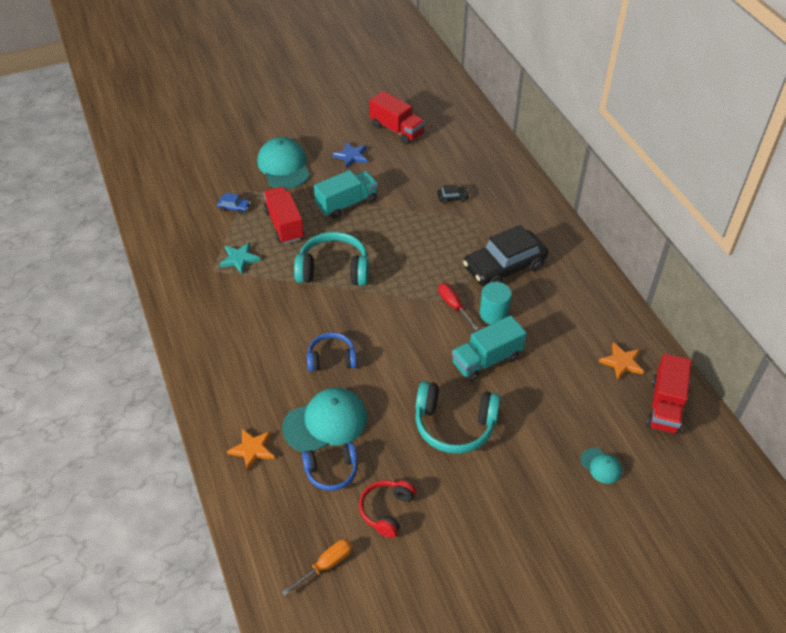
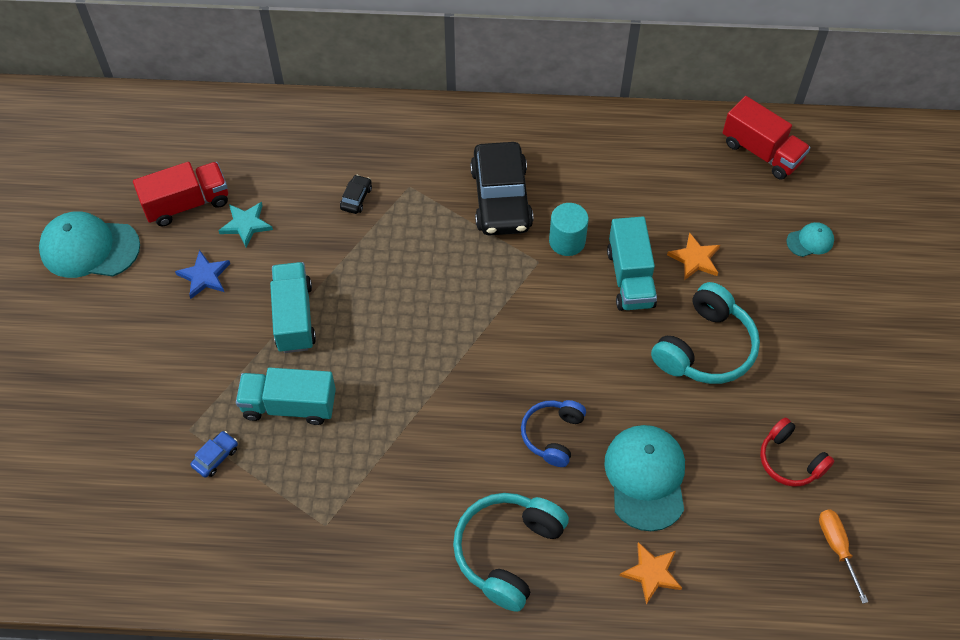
camera: 65 degrees left, 10 degrees up
(239, 259) = (323, 484): turquoise star -> turquoise star (246, 224)
(284, 166) = (170, 365): turquoise cap -> turquoise cap (89, 248)
(284, 225) = (289, 406): red truck -> turquoise truck
(331, 471) = (717, 497): blue headphones -> none
(333, 270) = (406, 378): turquoise headphones -> turquoise headphones (508, 552)
(453, 306) = (534, 274): red screwdriver -> none
(621, 362) = (691, 159): orange star -> orange star (695, 259)

